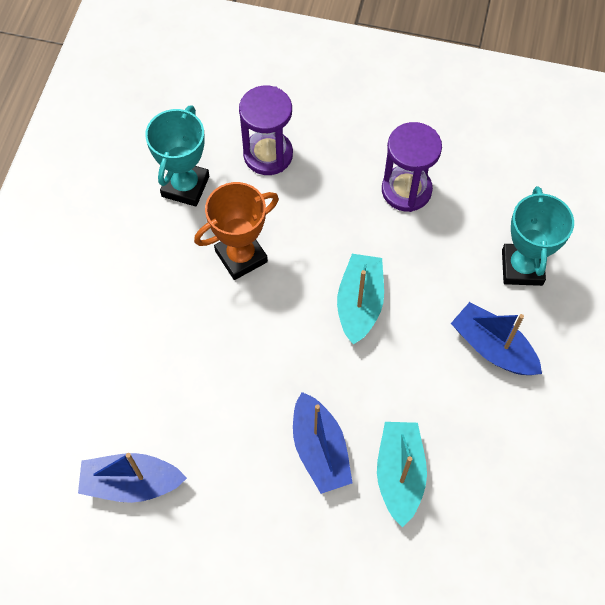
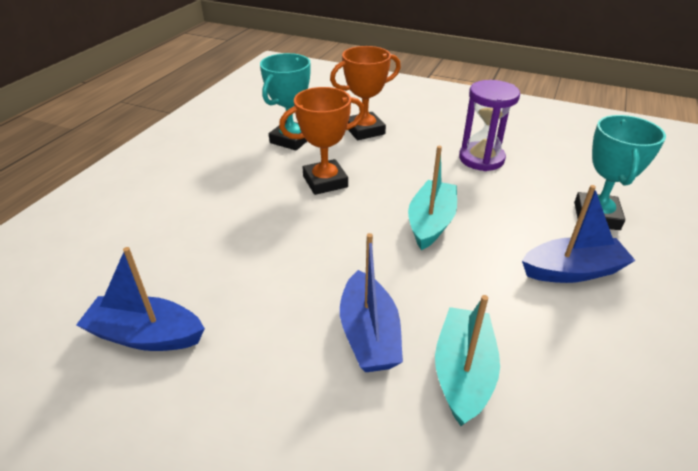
camera: 10 degrees right, 25 degrees down
(268, 155) = (364, 130): purple hourglass -> orange trophy
(493, 348) = (572, 271): blue boat -> blue boat turned 120 degrees clockwise

